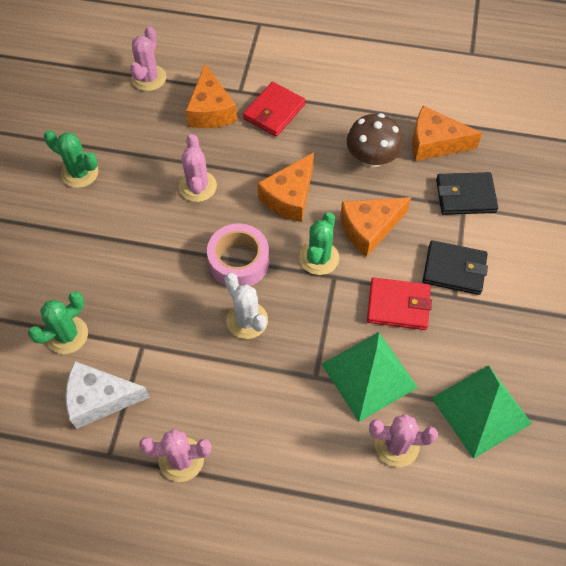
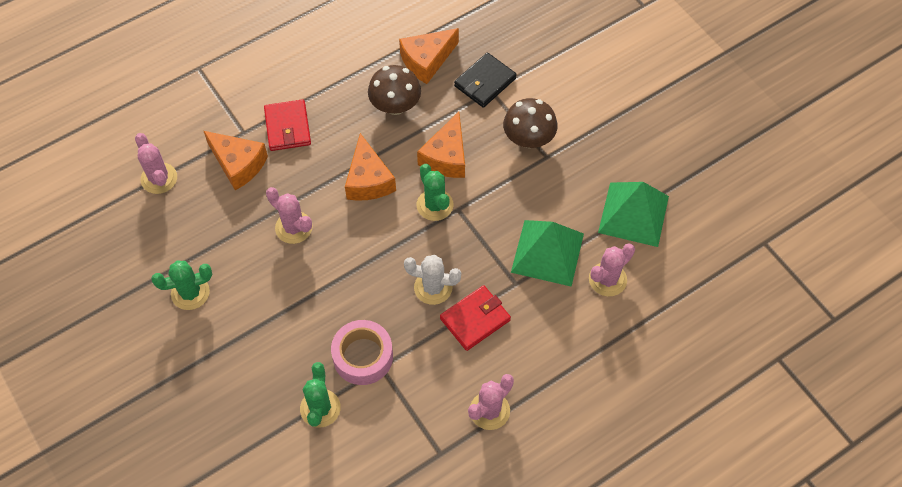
camera: 45 degrees left, 0 degrees up
(100, 399) = (393, 426): white cheese -> none
(239, 261) = (383, 254): pink tape -> pink tape (363, 356)
(398, 305) = (518, 192): red wallet -> red wallet (475, 319)
(454, 269) = (528, 139): black wallet -> brown mushroom

